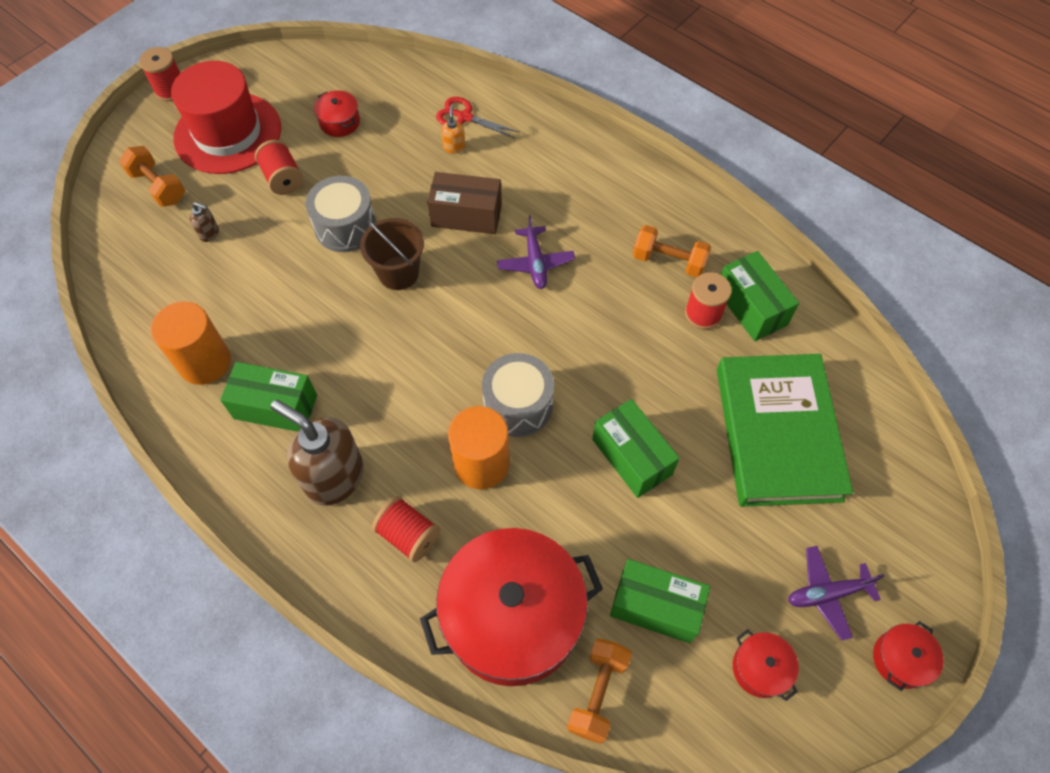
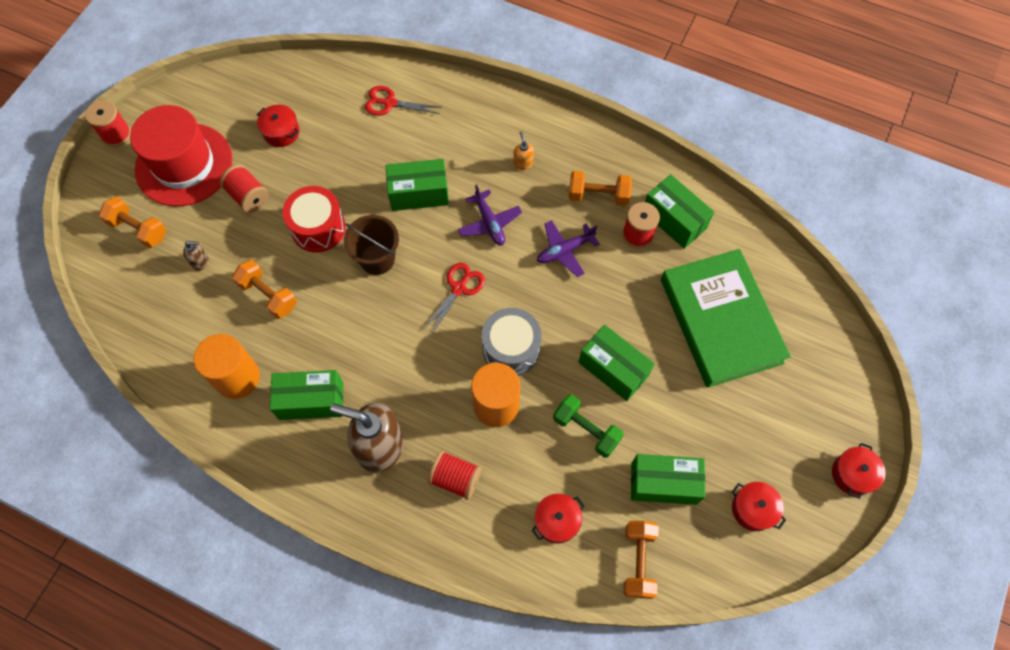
camera: 15 degrees left, 5 degrees up
(268, 284) = (268, 295): none -> orange dumbbell
(345, 227) = (318, 228): grey drum -> red drum
(454, 147) = (389, 133): orange soap dispenser -> orange soap dispenser (523, 163)
(466, 215) = (419, 194): brown box -> green box
(479, 325) = (459, 288): none -> red scissors
(512, 617) = (557, 521): red pot -> red pot, size x0.41
(579, 519) = (586, 430): none -> green dumbbell
(827, 594) = (788, 438): purple plane -> purple plane (565, 251)

